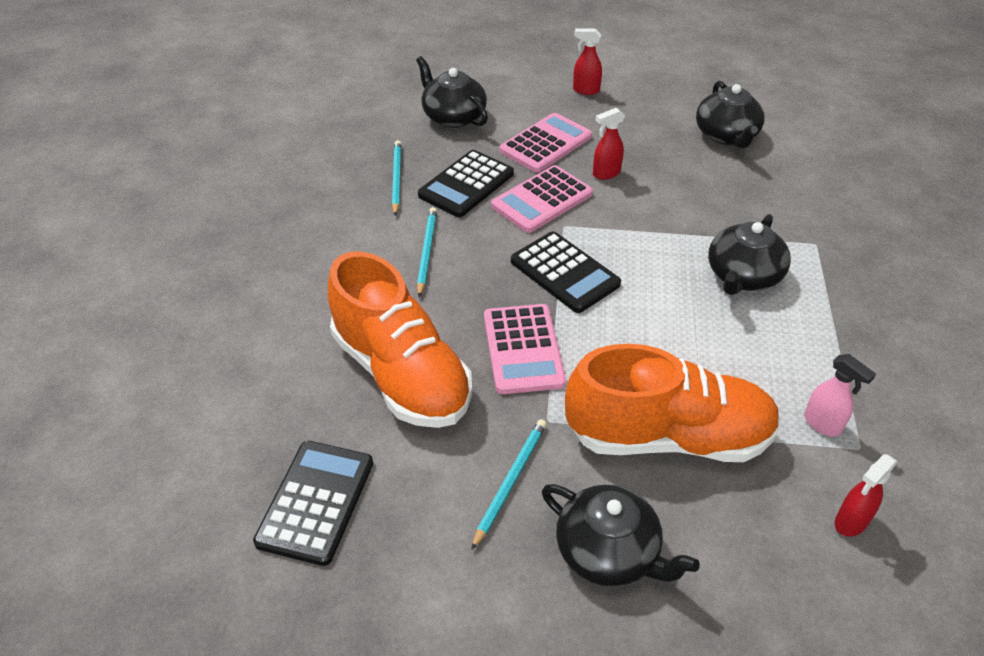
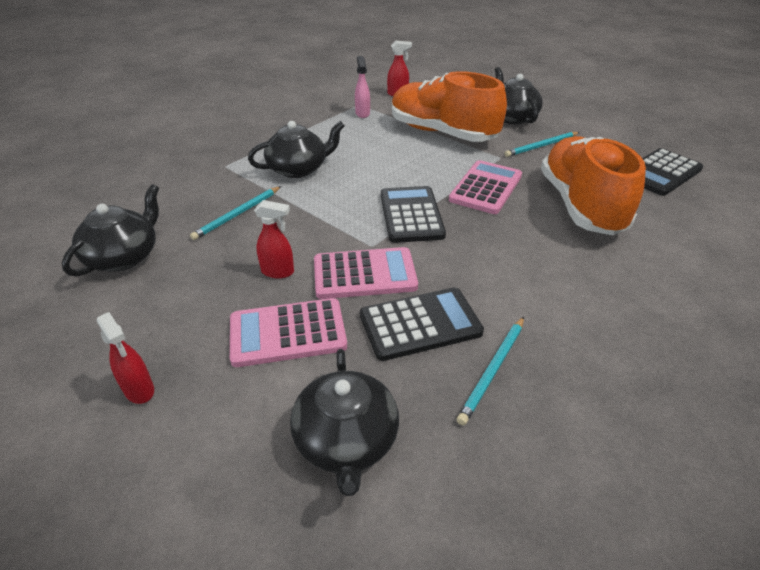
camera: 145 degrees left, 5 degrees down
(426, 252) = (511, 274): turquoise pencil -> turquoise pencil (237, 214)

